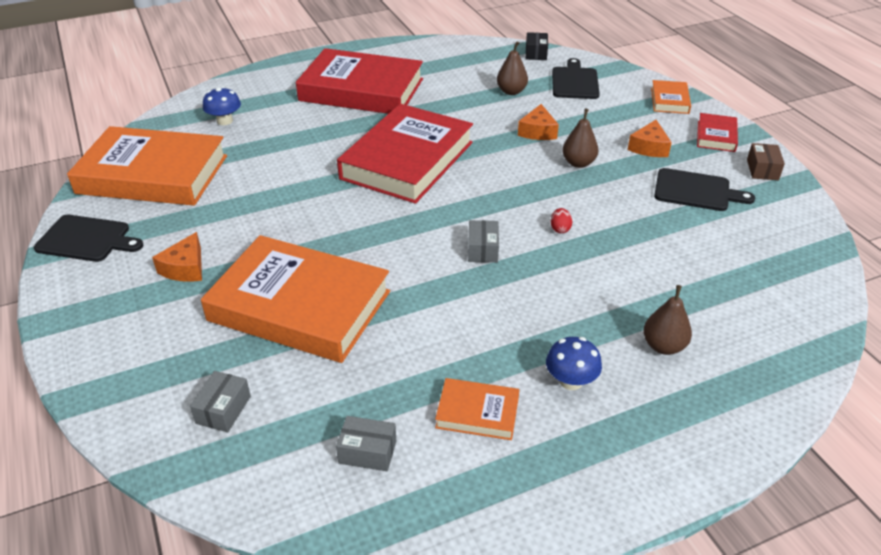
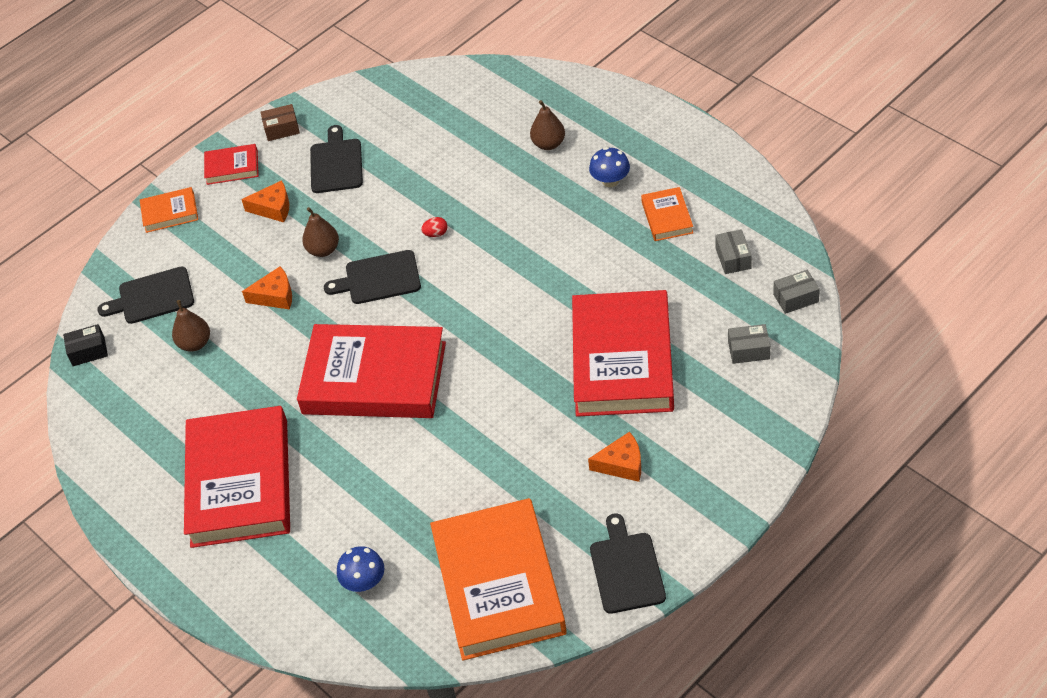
camera: 105 degrees left, 10 degrees up
(299, 306) = (623, 360): orange book -> red book
(482, 249) = (490, 273): grey box -> grey box (795, 298)
(522, 185) = (379, 278): none -> black cutting board

